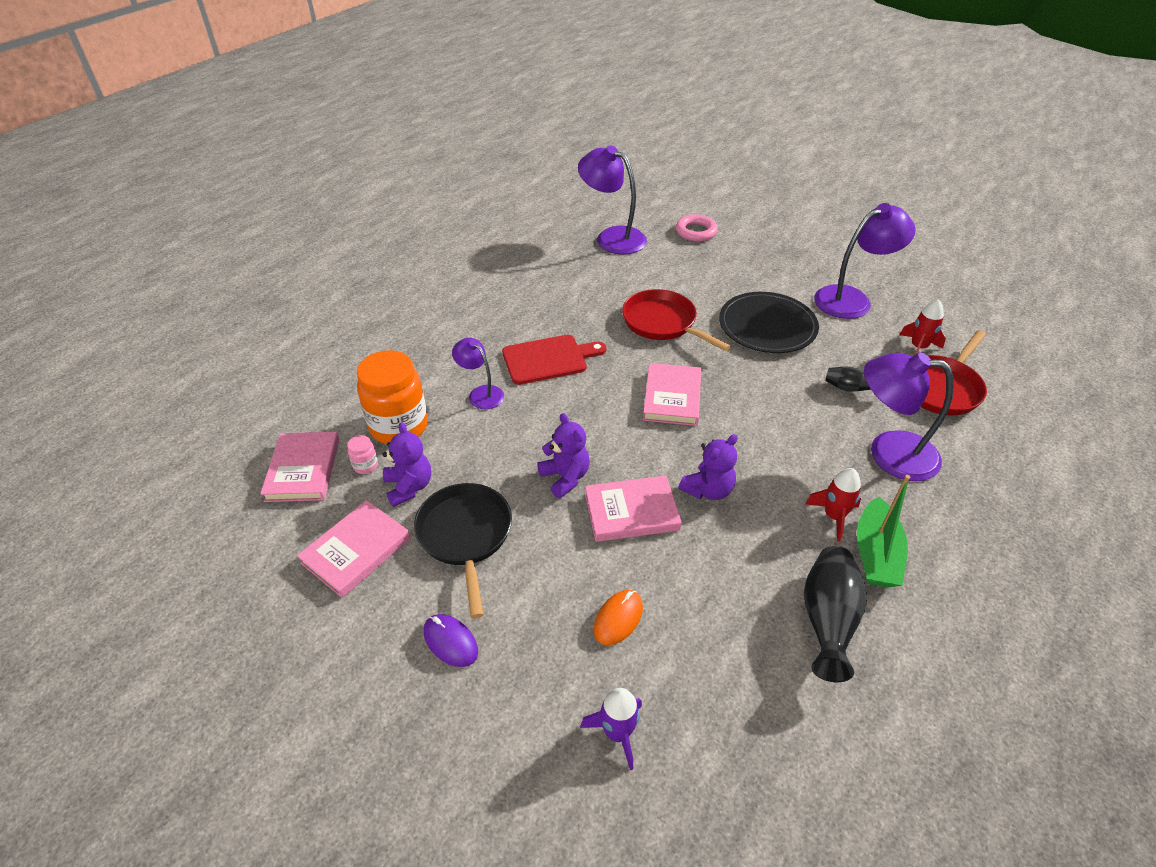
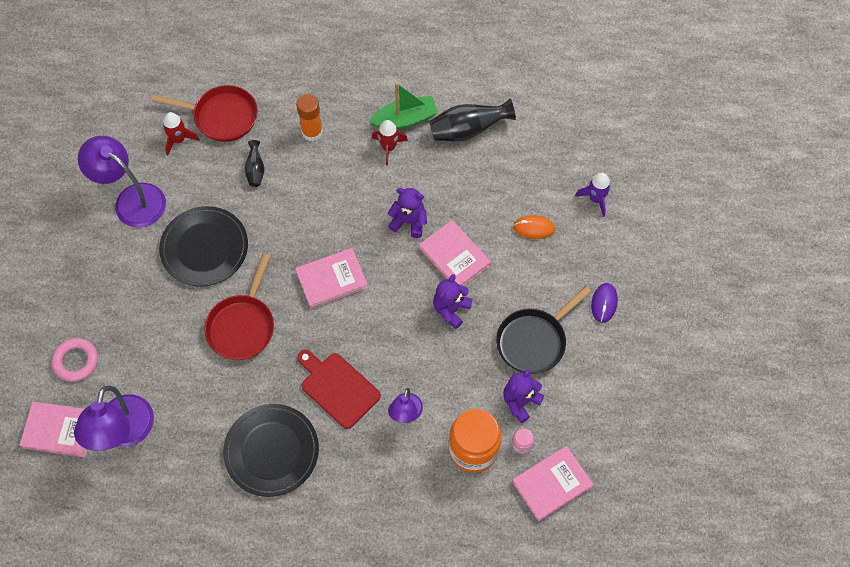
camera: 120 degrees left, 20 degrees up
(356, 551) = (586, 397): pink book -> pink book (60, 430)
(525, 302) = (271, 451): none -> black plate
(889, 453) = (312, 132): purple lamp -> orange glue stick

